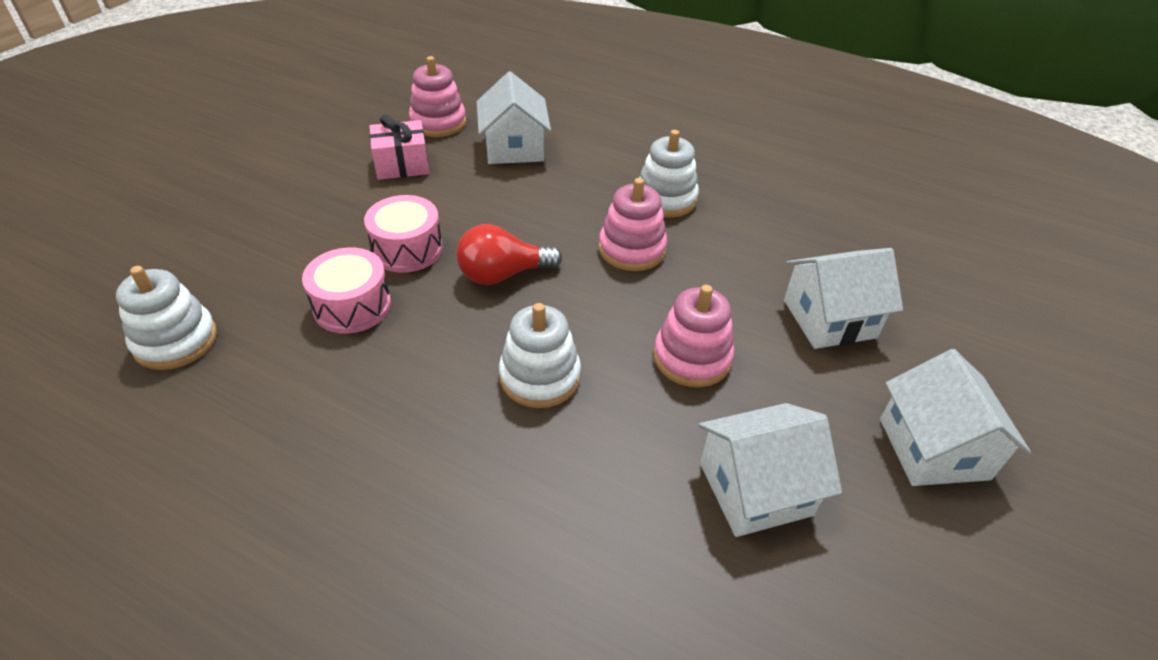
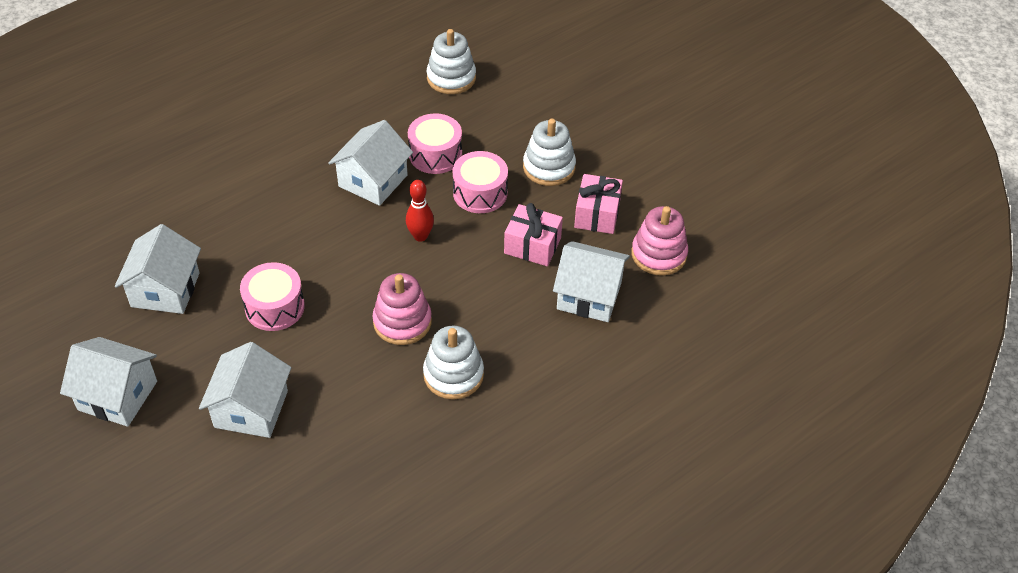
camera: 115 degrees right, 5 degrees up
(428, 348) = (373, 181): none -> white house
(470, 193) = (532, 246): none -> pink gift
(503, 274) = (420, 236): red light bulb -> red bowling pin
(540, 377) = (313, 225): white stacking toy -> white stacking toy (549, 167)
(692, 358) = (274, 307): pink stacking toy -> pink drum

